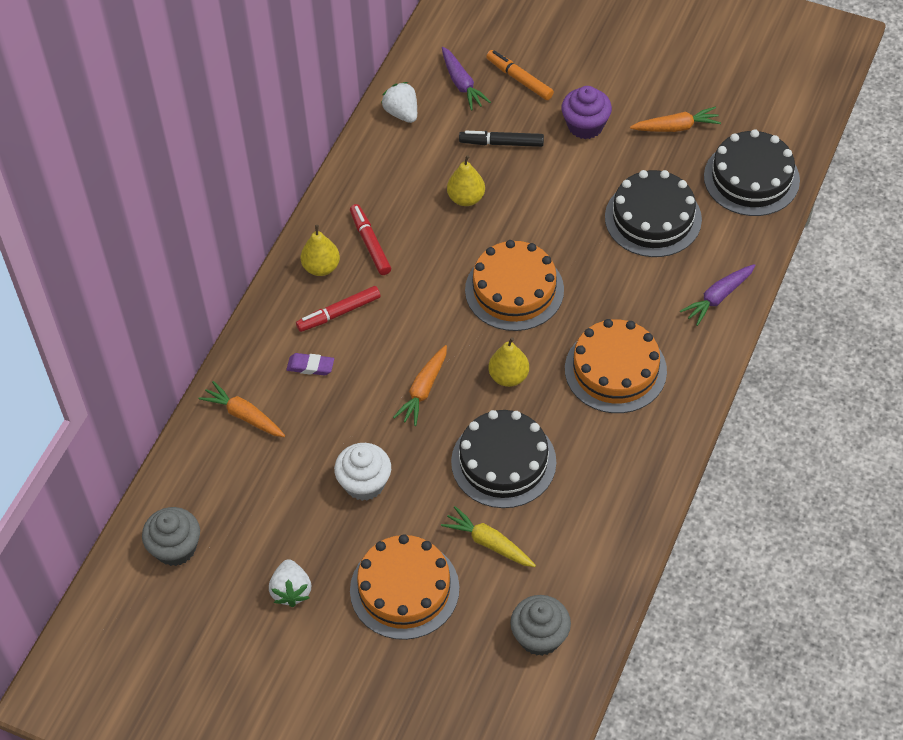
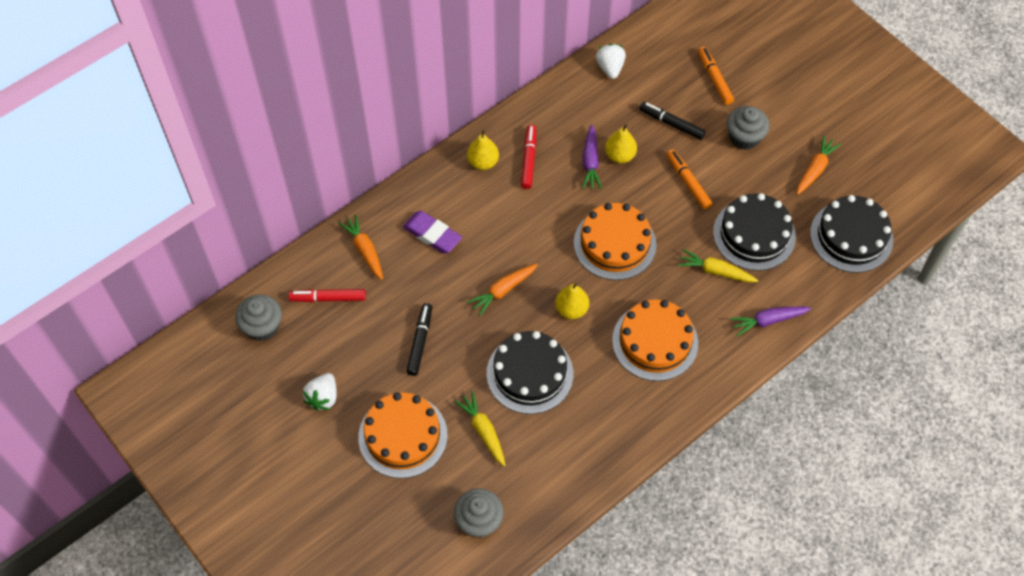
camera: 25 degrees right, 5 degrees up
(310, 366) = (432, 234): purple eraser -> purple eraser, size x1.59
(338, 313) = (475, 203): red marker -> red marker (328, 298)
(364, 483) = (420, 342): white cupcake -> black marker
(462, 84) = (668, 64): purple carrot -> purple carrot (590, 162)
(554, 195) = (688, 182): none -> orange marker
(585, 126) = (744, 137): purple cupcake -> grey cupcake
(635, 272) = (715, 271): none -> yellow carrot
(676, 127) = (815, 169): orange carrot -> orange carrot turned 75 degrees counterclockwise

